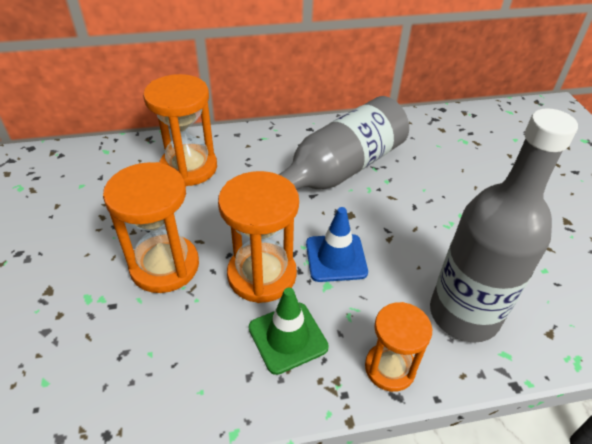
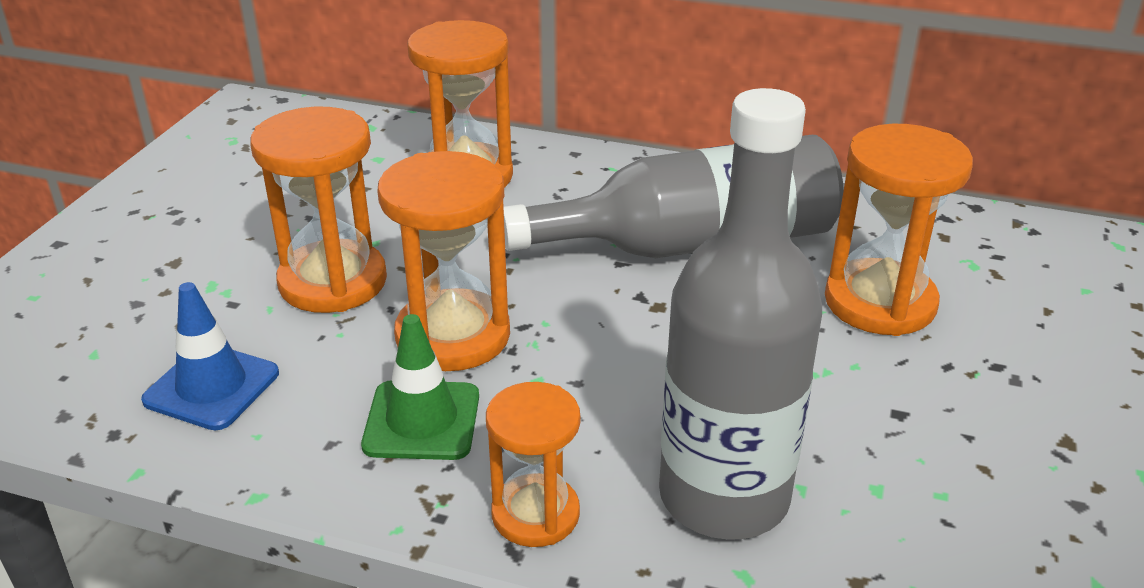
camera: 30 degrees right, 10 degrees down
(336, 258) = (582, 352): blue traffic cone -> blue traffic cone (212, 387)
(444, 175) = (880, 302): none -> orange hourglass

